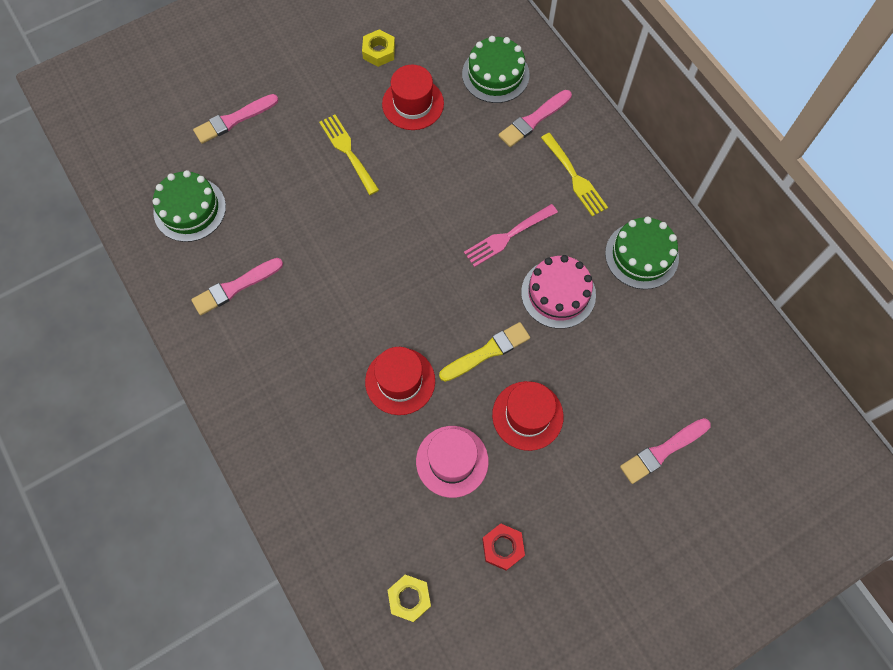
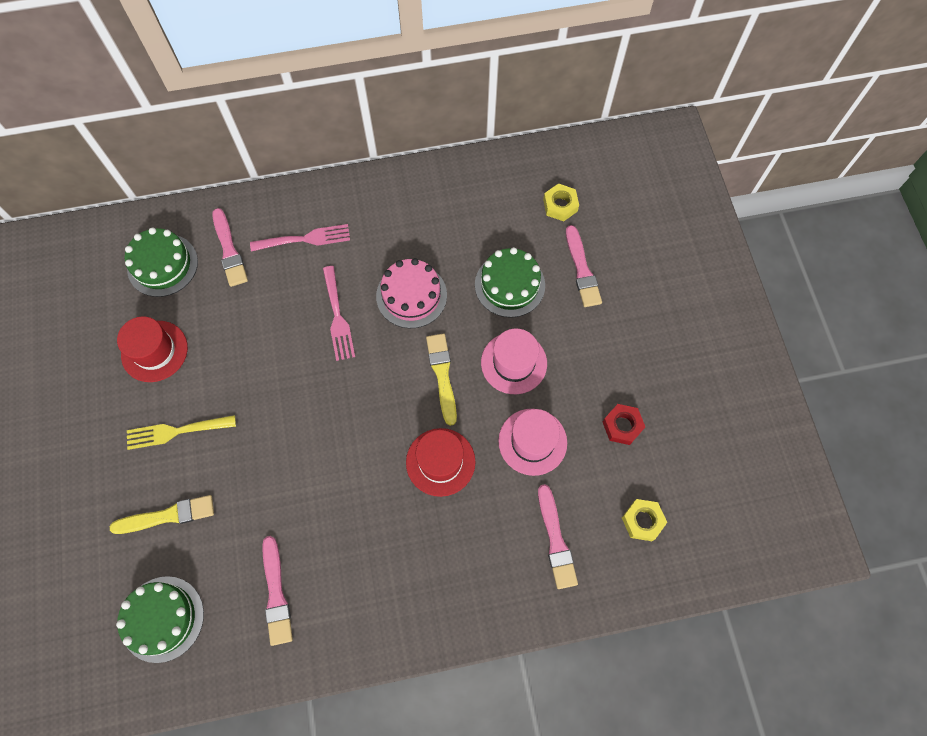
camera: 70 degrees left, 0 degrees up
(234, 120) = (77, 538): pink brush -> pink brush (555, 540)
(274, 176) = (168, 516): none -> yellow brush
(379, 51) = (76, 363): yellow nut -> yellow nut (560, 205)
(527, 415) = (514, 363): red hat -> pink hat
(575, 177) = (305, 239): yellow fork -> pink fork
(641, 255) = (404, 216): green cake -> green cake (509, 285)

